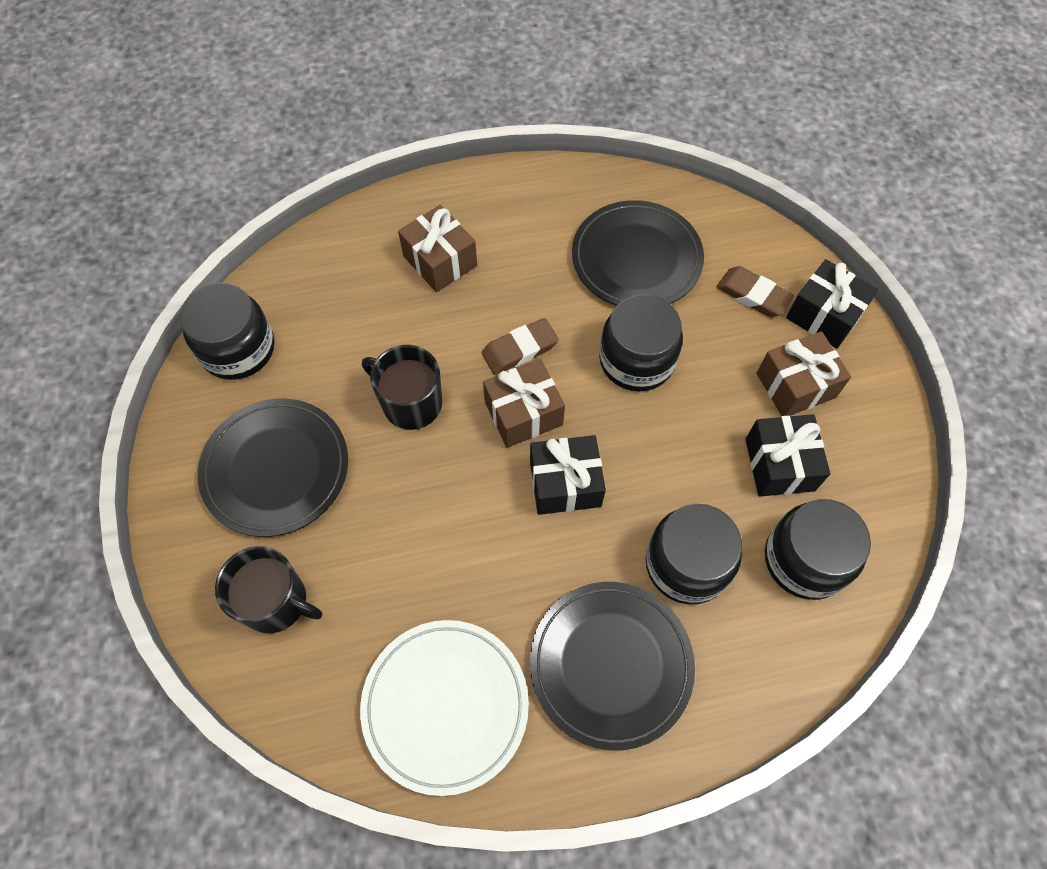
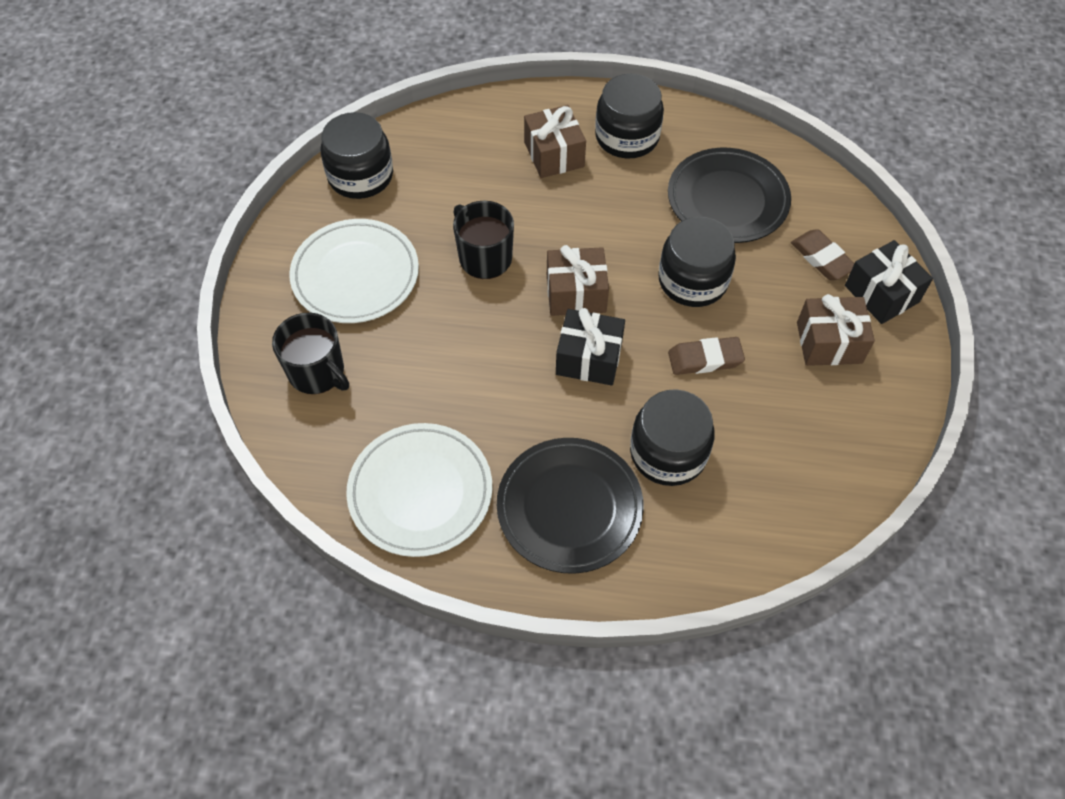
camera: 20 degrees right, 5 degrees down
(276, 469) = (355, 275): black plate -> white plate
(519, 349) = (593, 243): brown eraser -> brown eraser (705, 359)
(779, 464) = (785, 401): black gift -> none
(805, 559) = (775, 483): black jar -> black jar (627, 137)

